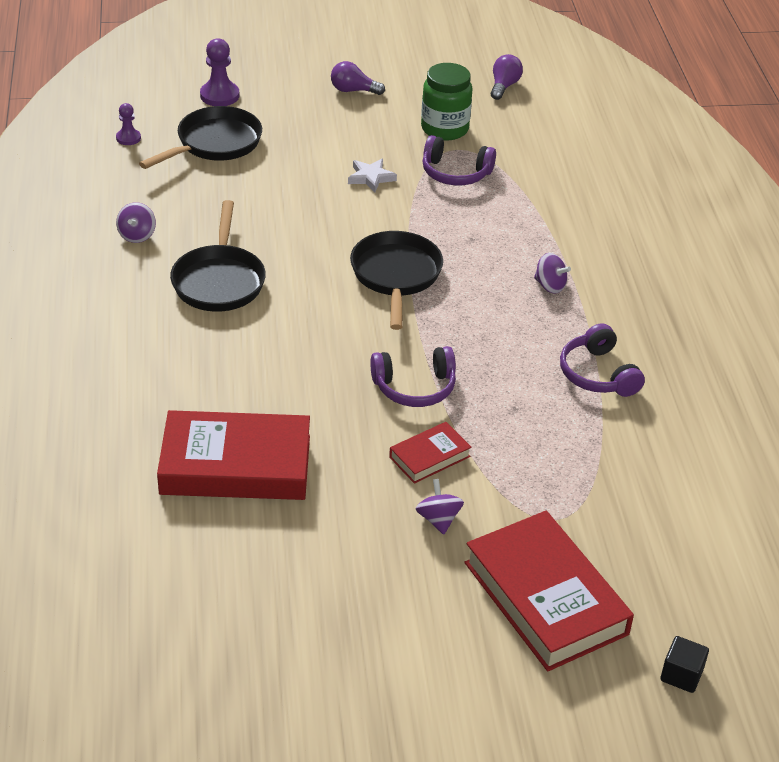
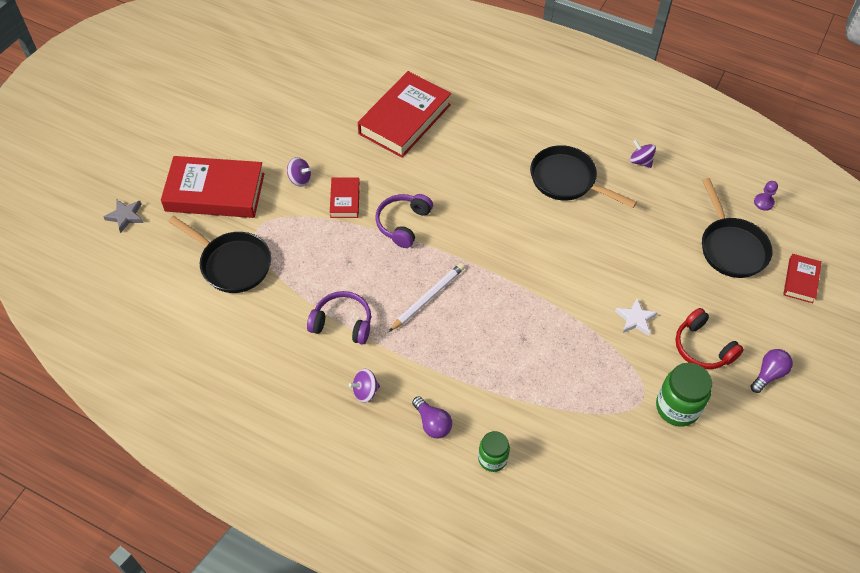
camera: 125 degrees right, 15 degrees up
(219, 95) = (800, 280): purple pawn -> red book
(362, 131) = (702, 347): none -> red headphones
(396, 276) = (512, 271): black pan -> black pan (232, 264)
(455, 173) = (611, 377): purple headphones -> none
(495, 323) = (428, 298): none -> white pencil
(504, 86) = (723, 496): purple light bulb -> purple light bulb (432, 423)
(550, 286) = (442, 353): purple spinning top -> purple spinning top (365, 391)
(620, 213) = (492, 459): none -> green jar
(681, 675) = (125, 216): black cube -> grey star

